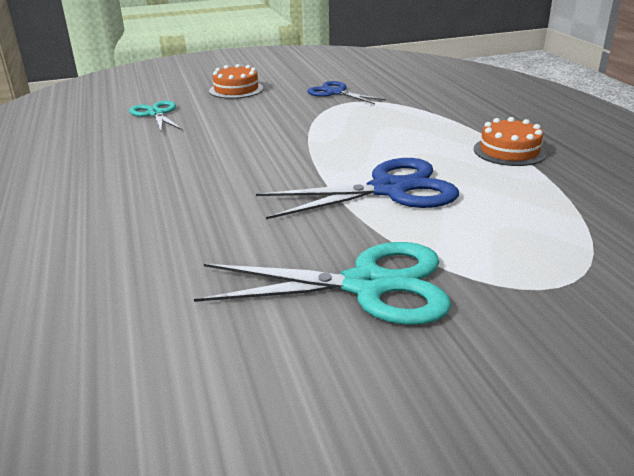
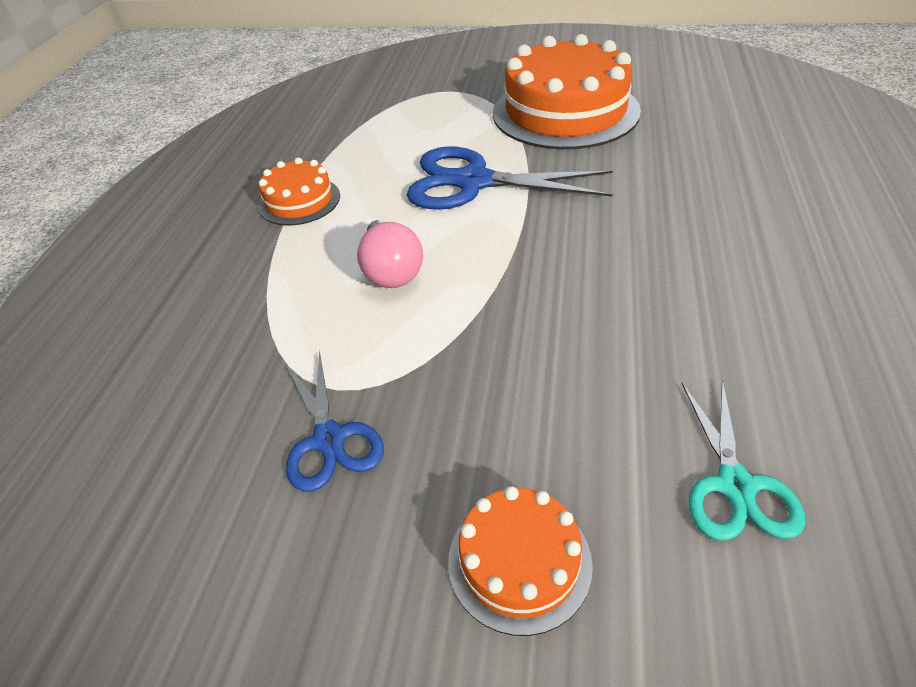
camera: 150 degrees left, 15 degrees up
(367, 285) = (565, 112): turquoise scissors -> orange cake
(381, 135) = (391, 271): none -> pink light bulb

